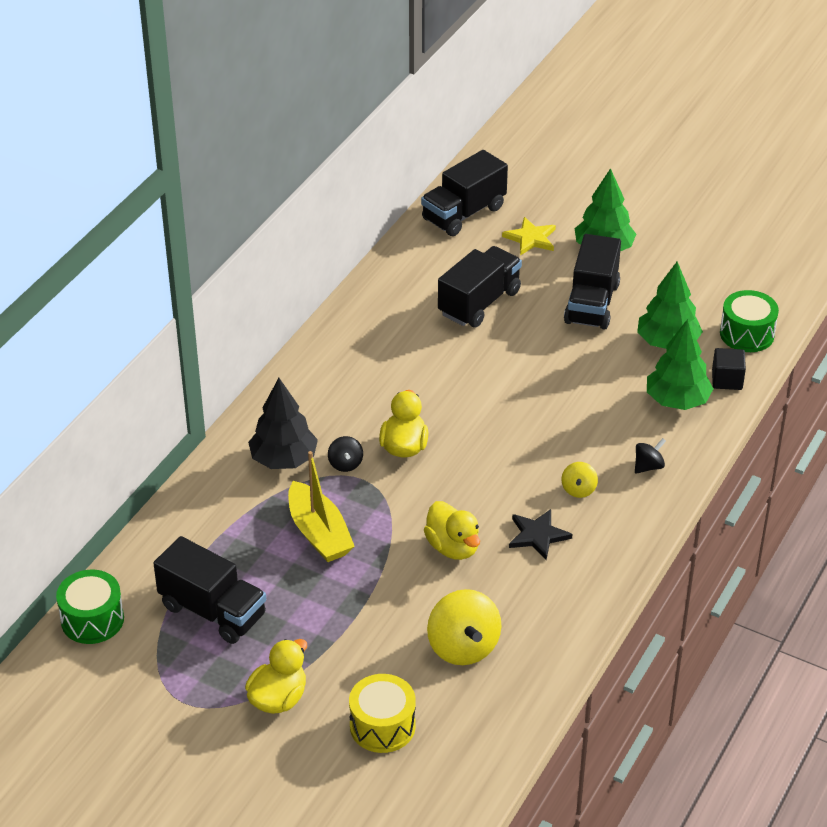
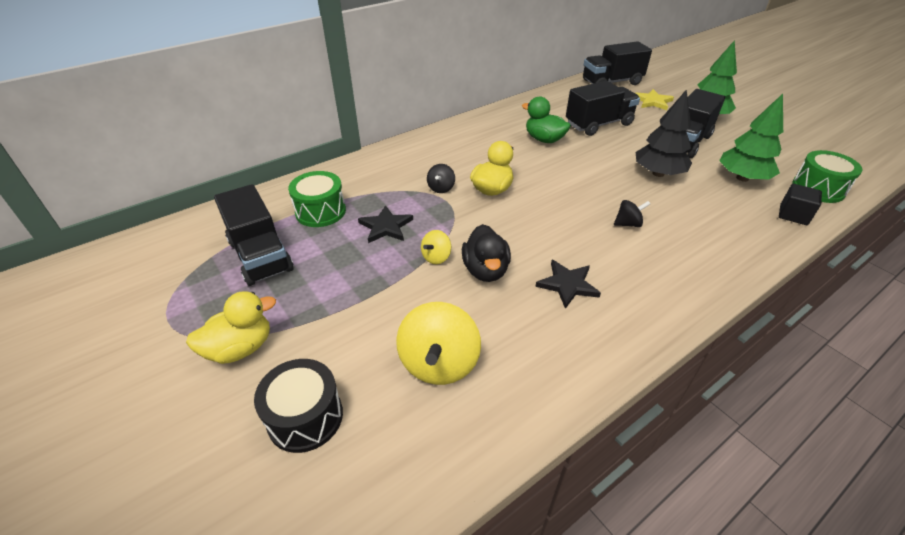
camera: 25 degrees right, 0 degrees up
(92, 619) = (176, 233): green drum -> green drum (320, 211)
(284, 459) = (400, 174): black tree -> black tree (658, 173)
(319, 533) = (386, 227): yellow boat -> black star
(382, 726) = (305, 417): yellow drum -> black drum
(424, 350) = (544, 139): none -> green duck
(453, 547) = (485, 270): yellow duck -> black duck
(578, 490) = (623, 259): yellow spinning top -> yellow spinning top (436, 257)
(648, 466) = (698, 259): black spinning top -> black spinning top (628, 224)
(677, 401) = (741, 218): green tree -> none

